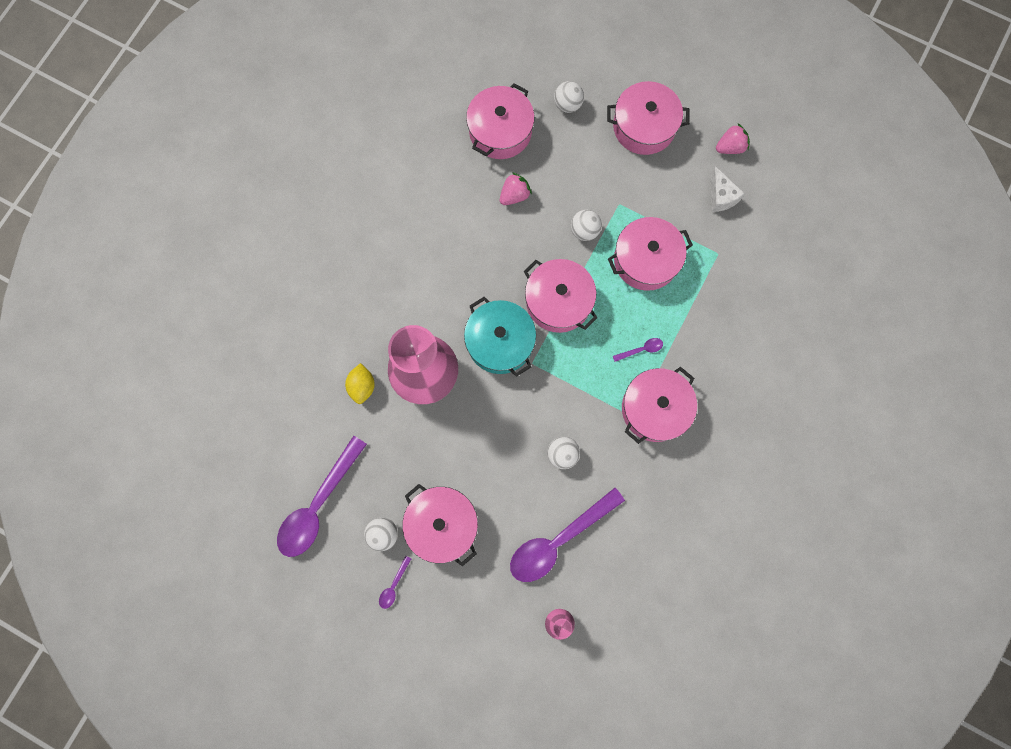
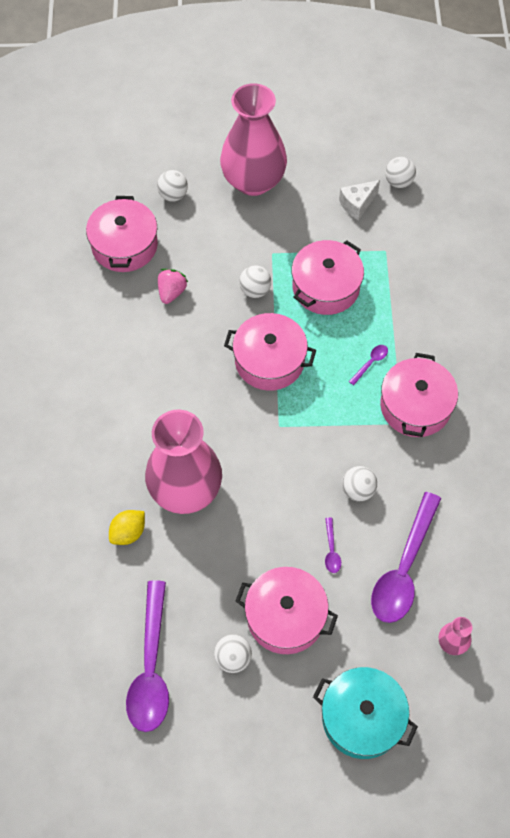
camera: 30 degrees left, 15 degrees down
(362, 386) = (128, 533): yellow lemon -> yellow lemon turned 75 degrees clockwise
(393, 586) = (273, 701): purple spoon -> purple spoon (331, 550)
(500, 342) = (237, 423): turquoise pot -> turquoise pot (362, 718)
(644, 127) = (253, 181): pink pot -> pink vase
(720, 197) = (357, 204): white cheese -> white cheese turned 105 degrees clockwise
(730, 147) = (339, 162): pink strawberry -> none
(771, 194) = (398, 182): none -> white ball

